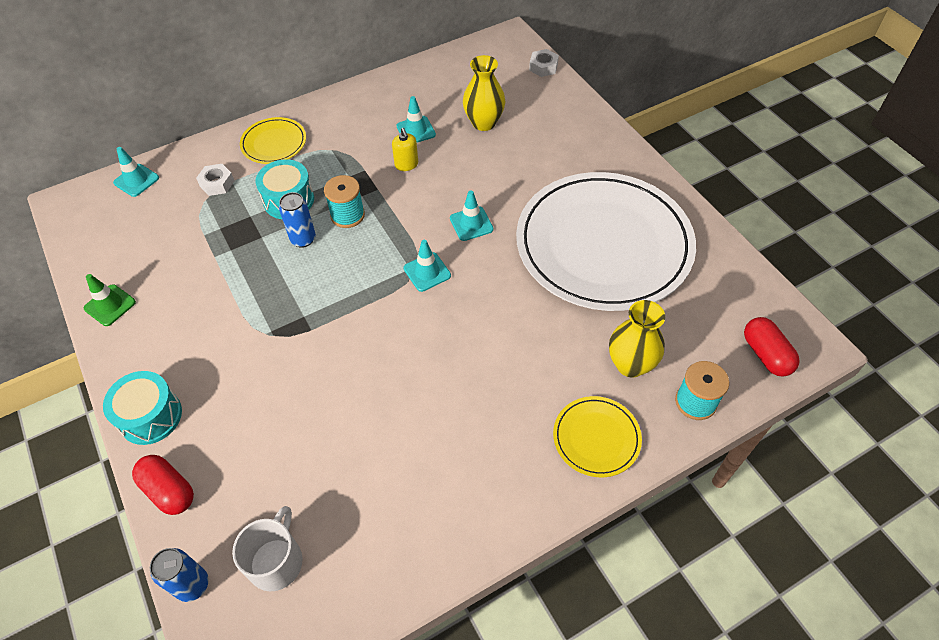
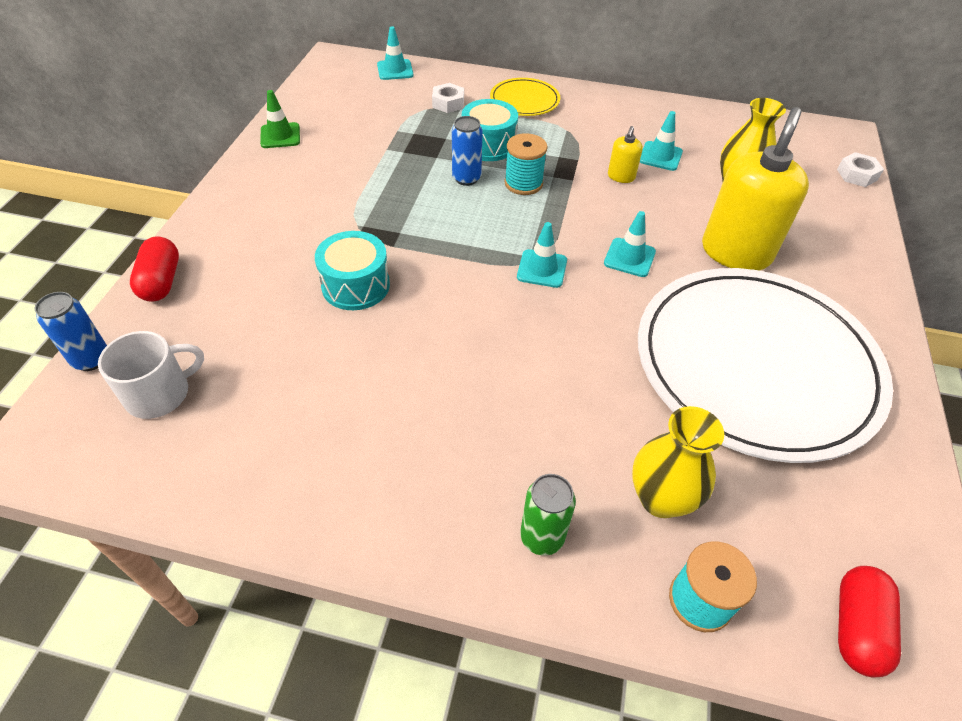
camera: 40 degrees right, 5 degrees down
(150, 416) = (213, 223): turquoise drum -> turquoise drum (355, 285)
(527, 174) = (736, 252): none -> yellow soap dispenser
(596, 438) = (542, 537): yellow plate -> green can

